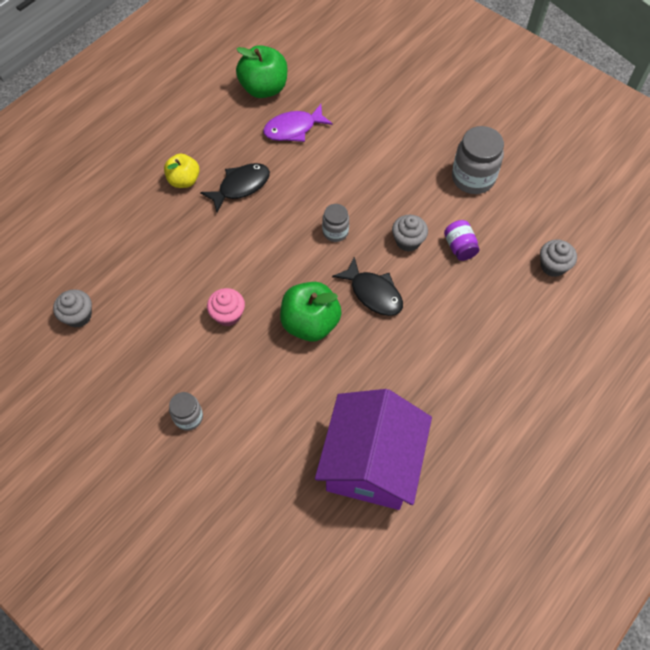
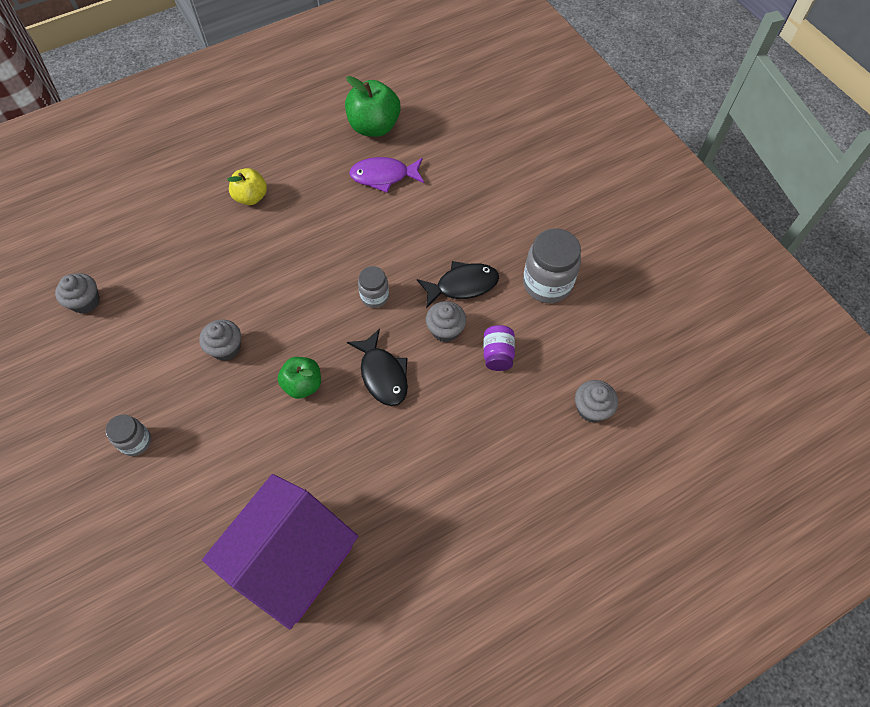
camera: 20 degrees right, 0 degrees up
(228, 315) = (226, 348): pink cupcake -> grey cupcake
(240, 186) = (303, 220): black fish -> black fish (462, 285)
(310, 323) = (303, 384): green apple -> green apple, size x0.64

